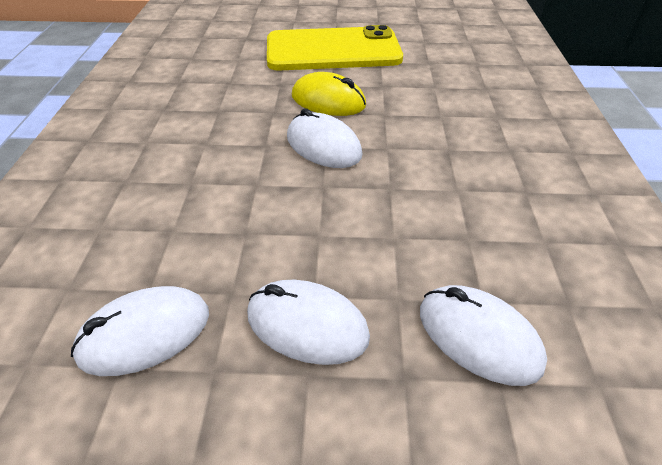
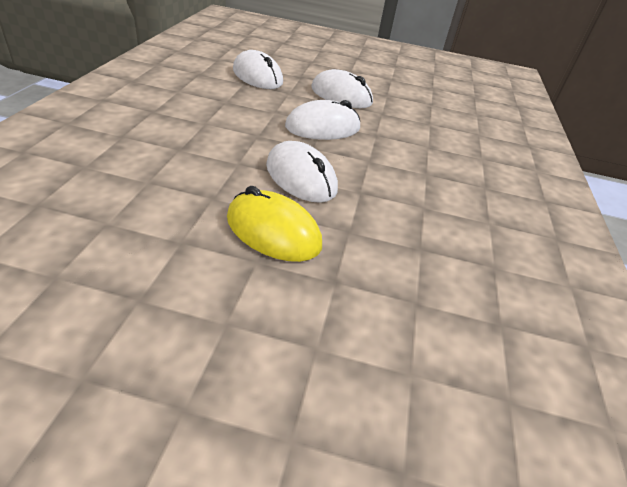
camera: 175 degrees left, 5 degrees down
(145, 334) = (424, 110): white mouse -> white mouse (323, 127)
(333, 50) = (210, 358): yellow phone -> none

